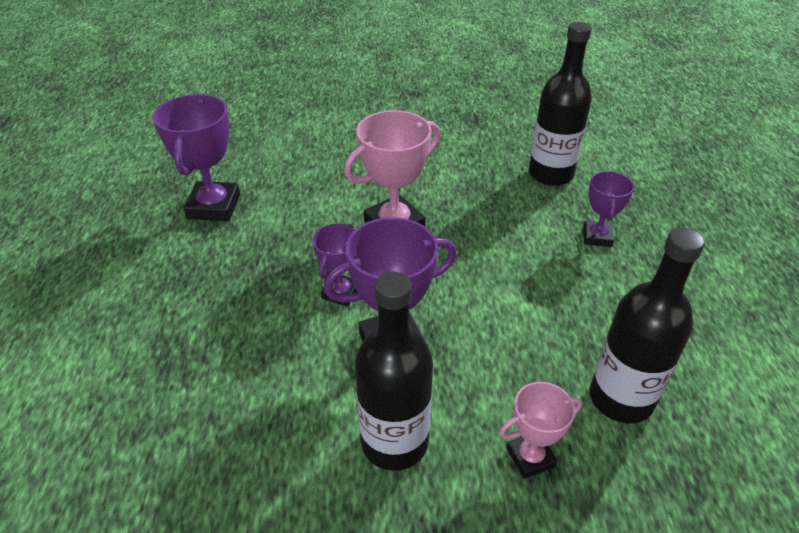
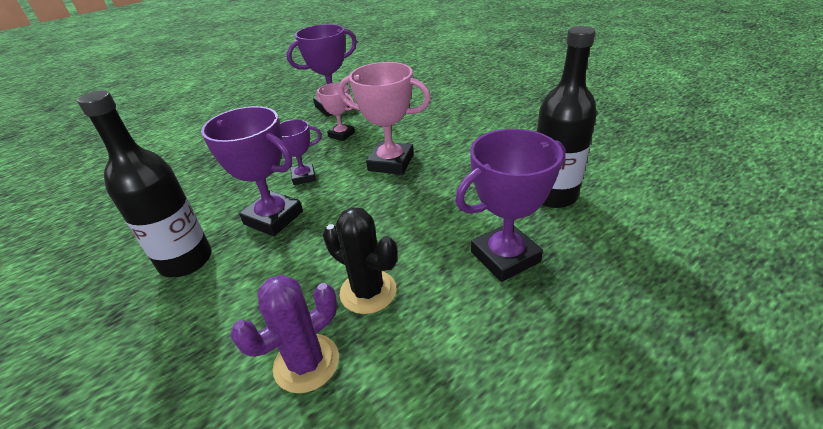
camera: 55 degrees right, 5 degrees down
(530, 457) = (205, 334): pink trophy -> pink trophy (341, 135)
(569, 327) = (368, 291): none -> black cactus
(597, 237) = (505, 257): purple trophy -> purple trophy, size x1.70
(621, 398) = (306, 363): black bottle -> purple cactus

